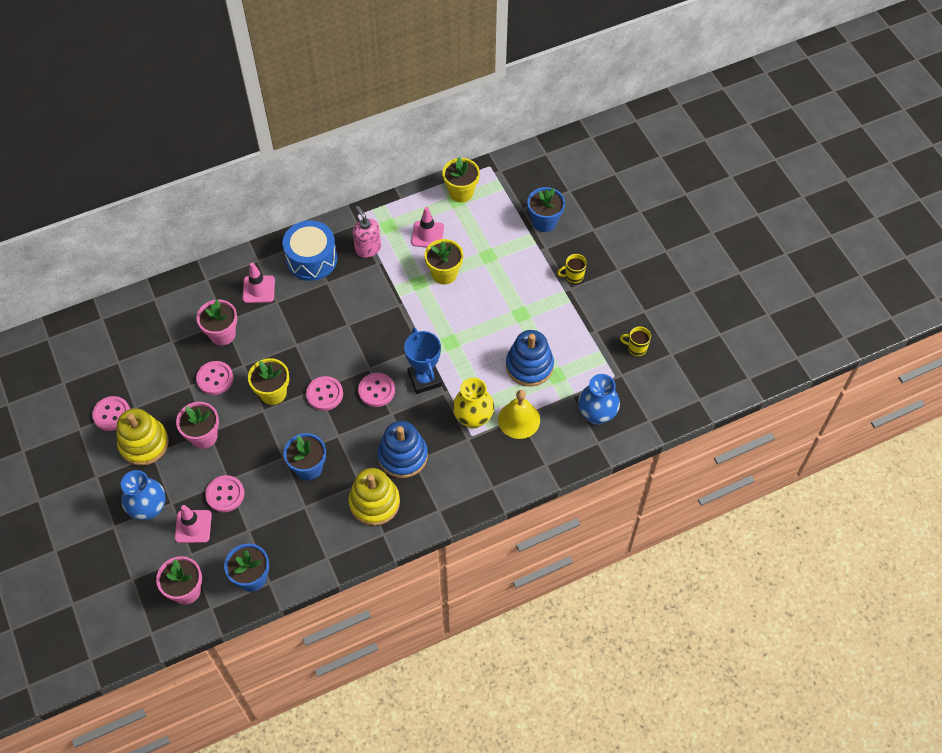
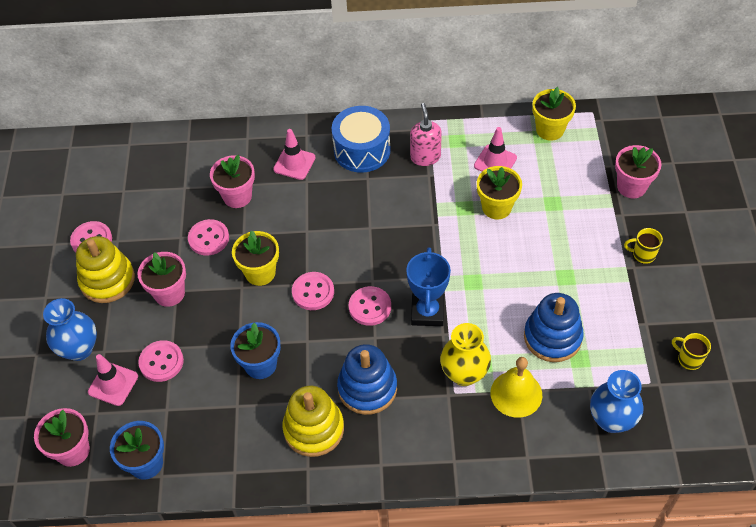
camera: 25 degrees right, 5 degrees down
(544, 222) = (631, 187): blue flower pot -> pink flower pot

